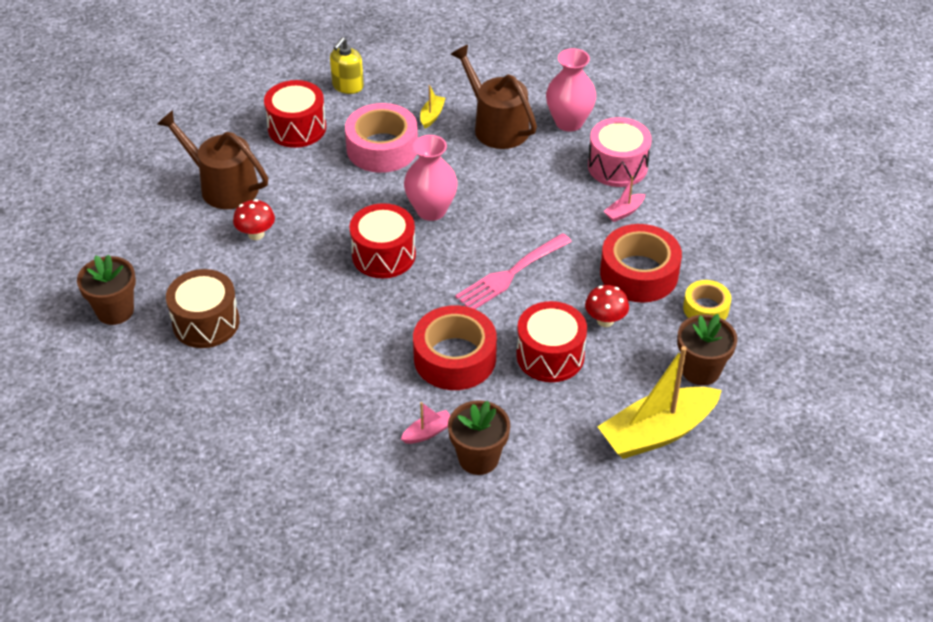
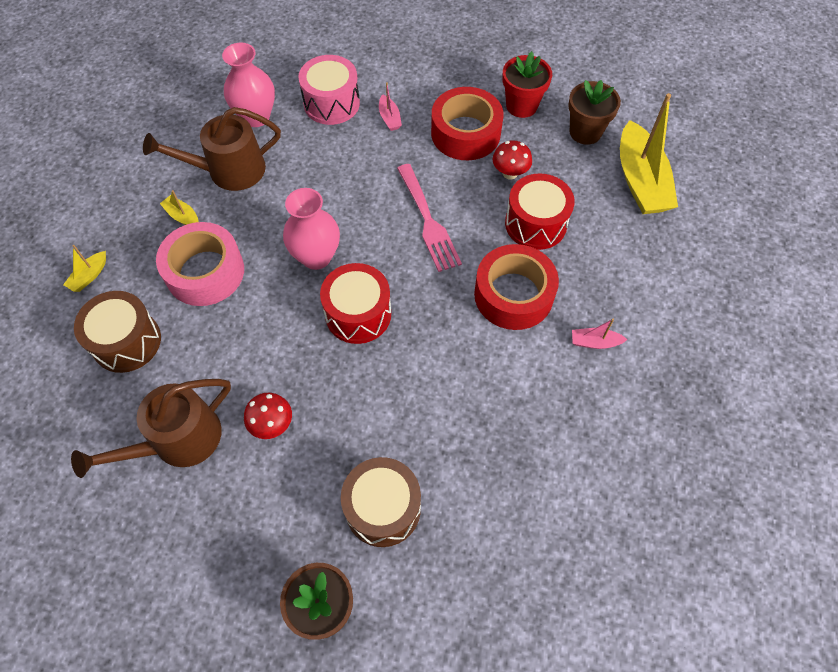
camera: 70 degrees left, 15 degrees up
(297, 128) = (126, 341): red drum -> brown drum
(347, 86) = (89, 276): yellow soap dispenser -> yellow boat
(428, 432) = (595, 342): pink boat -> pink boat turned 75 degrees counterclockwise
(478, 458) = (635, 312): brown flower pot -> none
(705, 308) = (521, 106): yellow tape -> red flower pot

